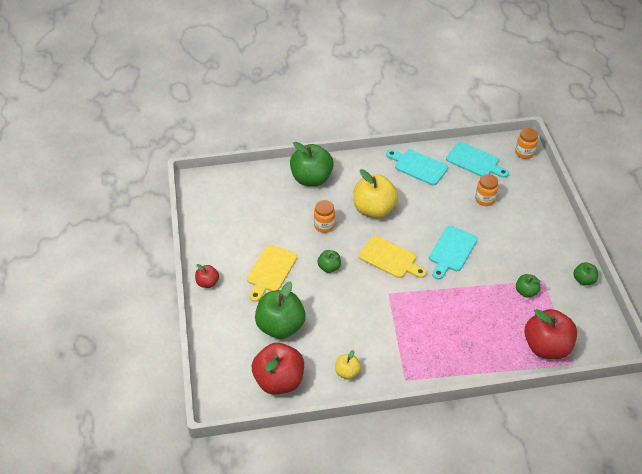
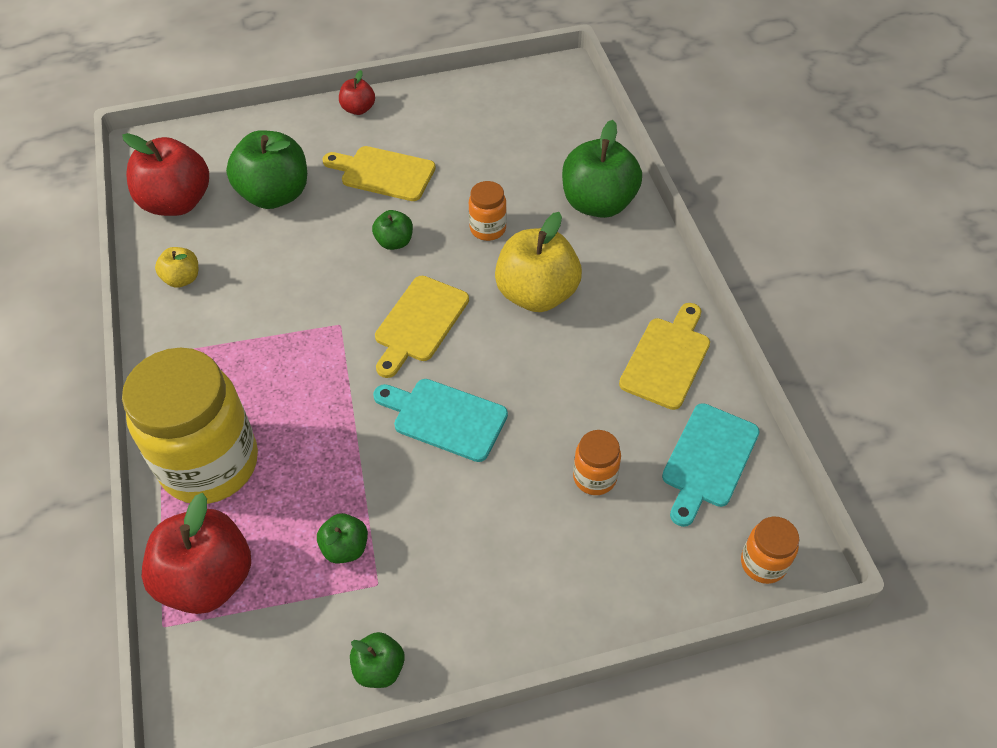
camera: 85 degrees right, 5 degrees up
(418, 166) = (667, 359): turquoise cutting board -> yellow cutting board
(480, 350) = (209, 463): none -> yellow jar

